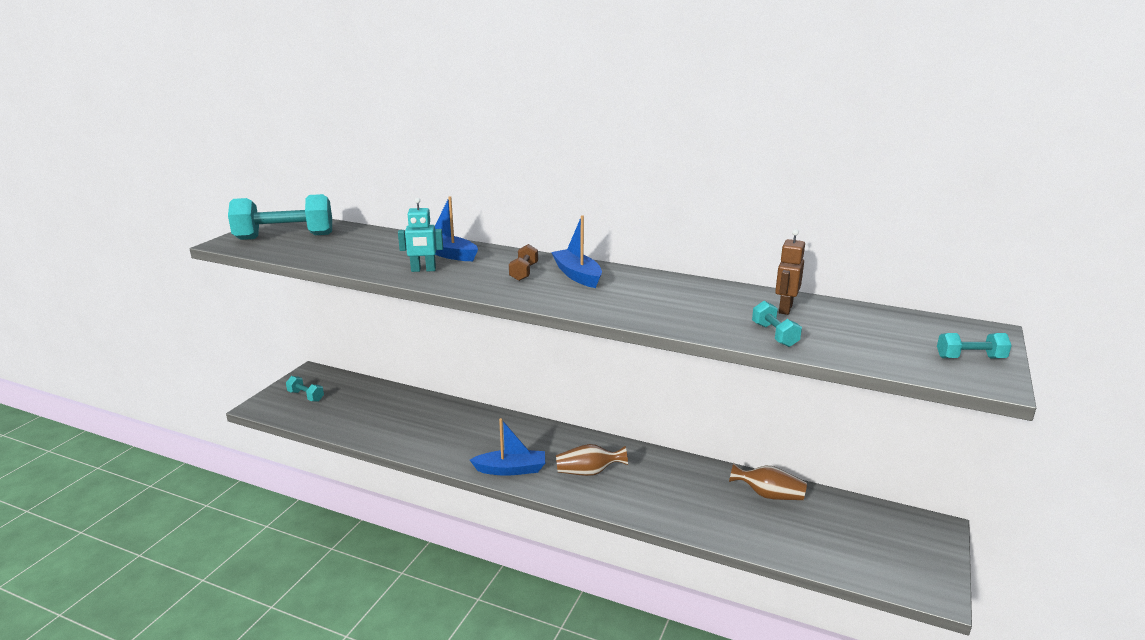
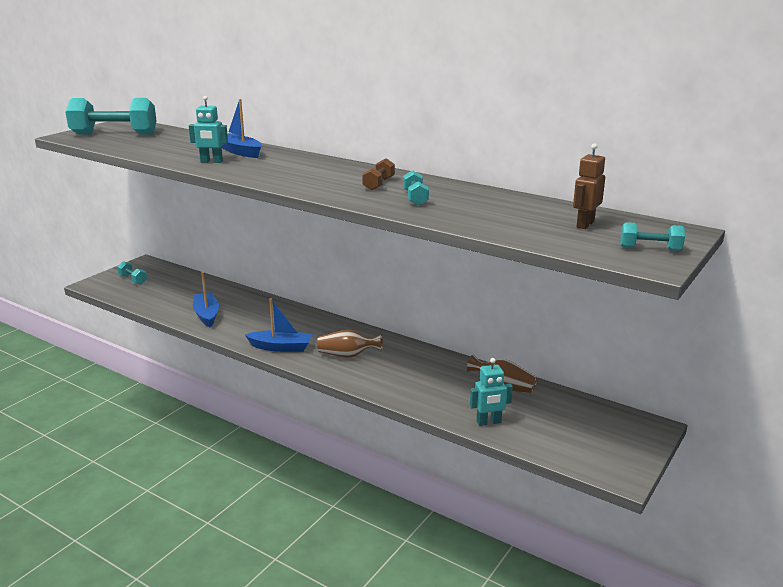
camera: 10 degrees right, 0 degrees up
(524, 272) = (295, 167): brown dumbbell -> brown dumbbell (379, 184)
(577, 275) = (340, 172): blue boat -> blue boat (206, 315)
(773, 542) = (488, 422): none -> turquoise robot
(774, 335) = (481, 222): turquoise dumbbell -> turquoise dumbbell (415, 198)
(785, 309) = (507, 204): brown robot -> brown robot (585, 224)

